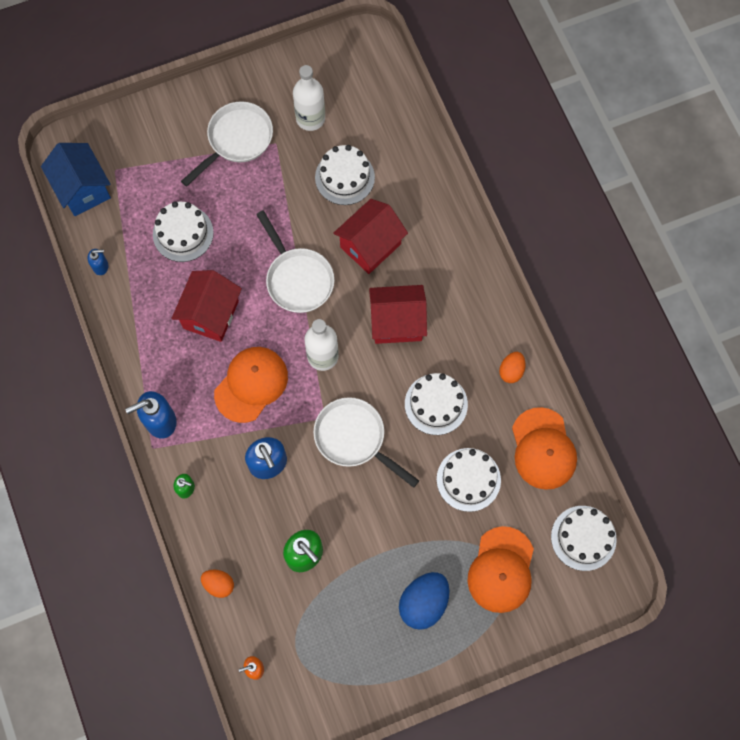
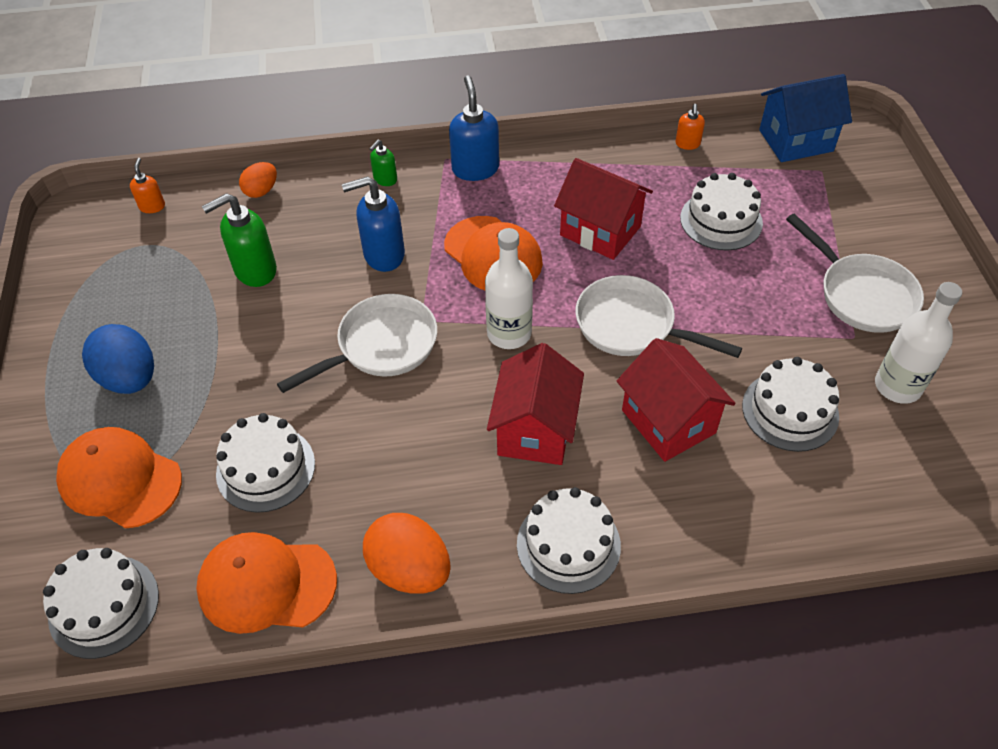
camera: 105 degrees right, 20 degrees down
(101, 266) = (687, 144): blue soap dispenser -> orange soap dispenser
(297, 278) = (632, 326): white pan -> white pan turned 45 degrees clockwise
(436, 404) = (393, 452): white cake -> white cake (568, 545)
(511, 371) = (409, 569): orange egg -> orange egg, size x1.73

